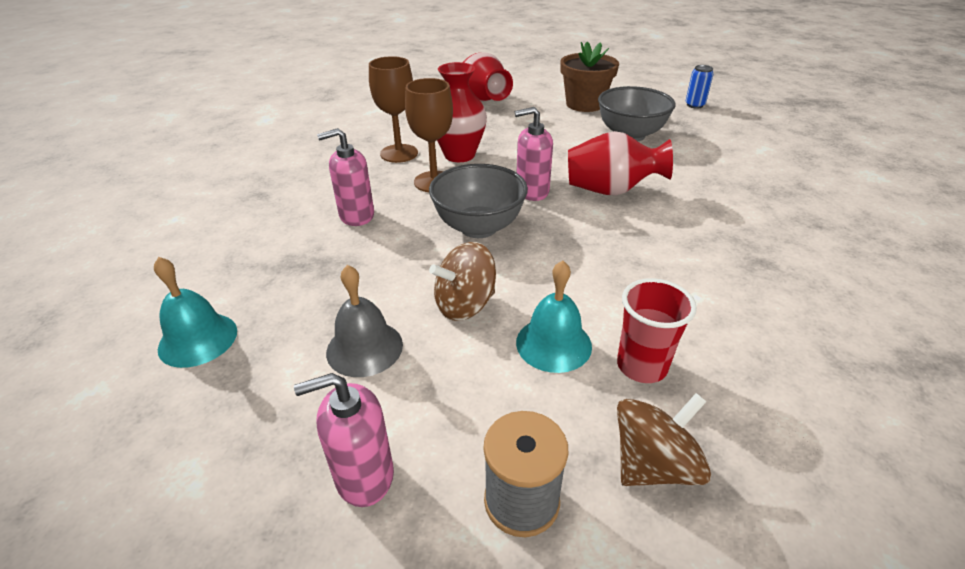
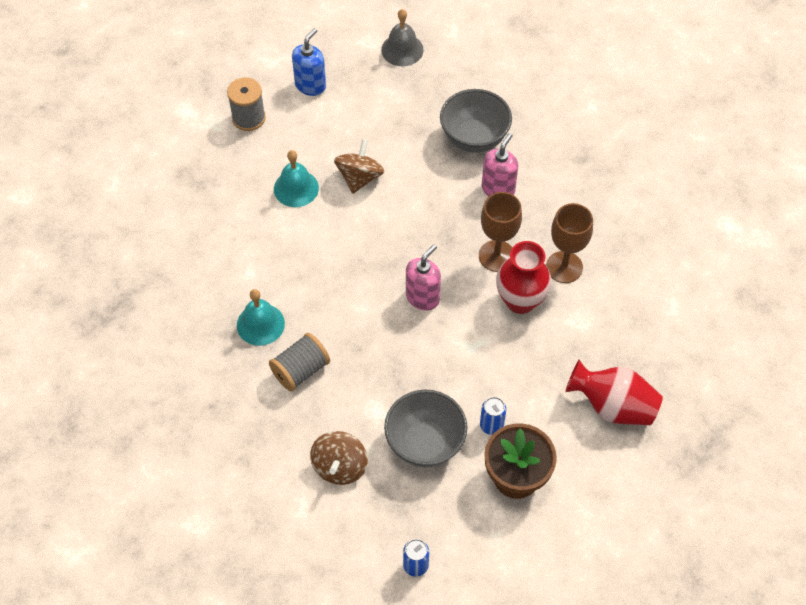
camera: 135 degrees right, 20 degrees up
(198, 339) = (451, 73): turquoise bell -> turquoise bell (260, 324)
(364, 348) = (375, 123): grey bell -> grey bell (402, 50)
(364, 476) = (310, 85): pink soap dispenser -> blue soap dispenser
(478, 227) = (416, 236): grey bowl -> grey bowl (474, 138)
(571, 123) = (491, 425): none -> blue can
(610, 191) = (372, 341): red vase -> none
(641, 366) = (247, 206): red cup -> none
(653, 465) = (212, 164): brown spinning top -> brown spinning top (340, 467)
(700, 205) = (301, 370): none -> grey spool

